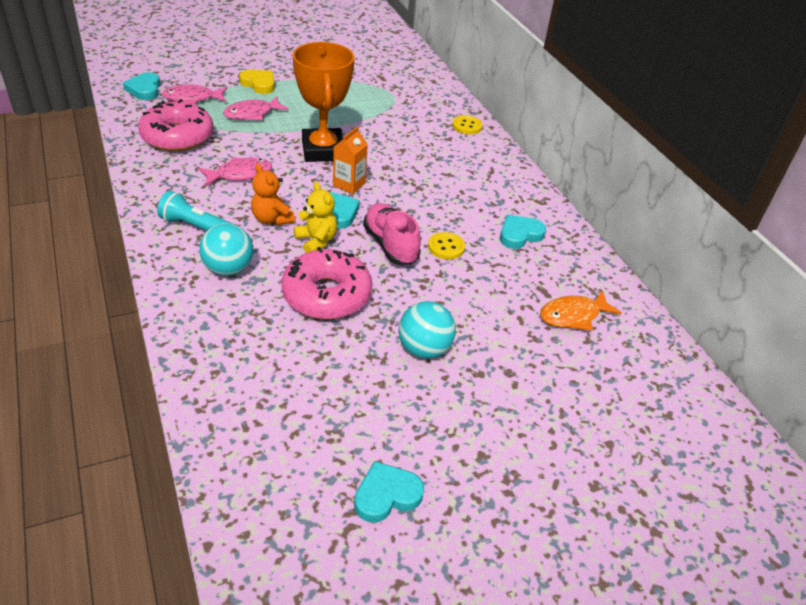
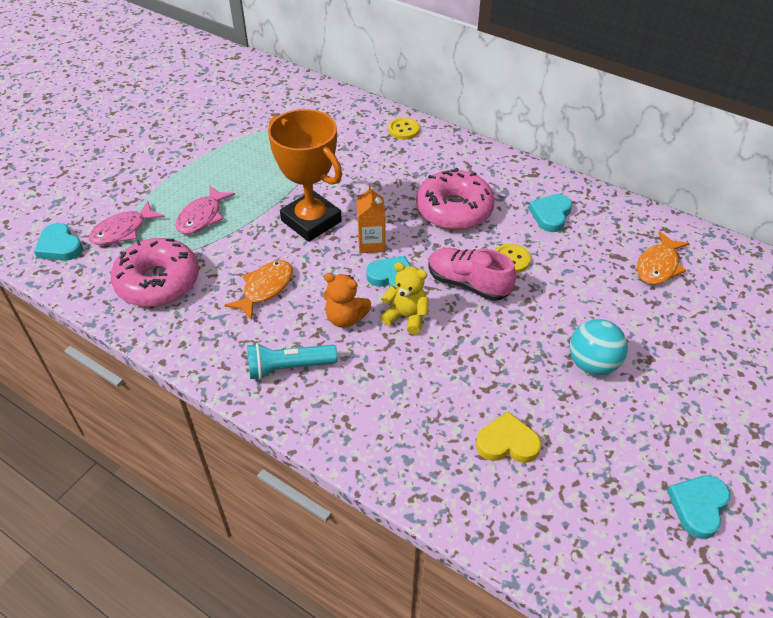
camera: 30 degrees left, 5 degrees up
(228, 269) = (365, 391): turquoise ball -> none
(240, 174) = (265, 288): pink fish -> orange fish
(259, 84) = (171, 180): yellow heart -> yellow heart (507, 443)
(327, 295) = (471, 363): pink donut -> pink donut (454, 209)

